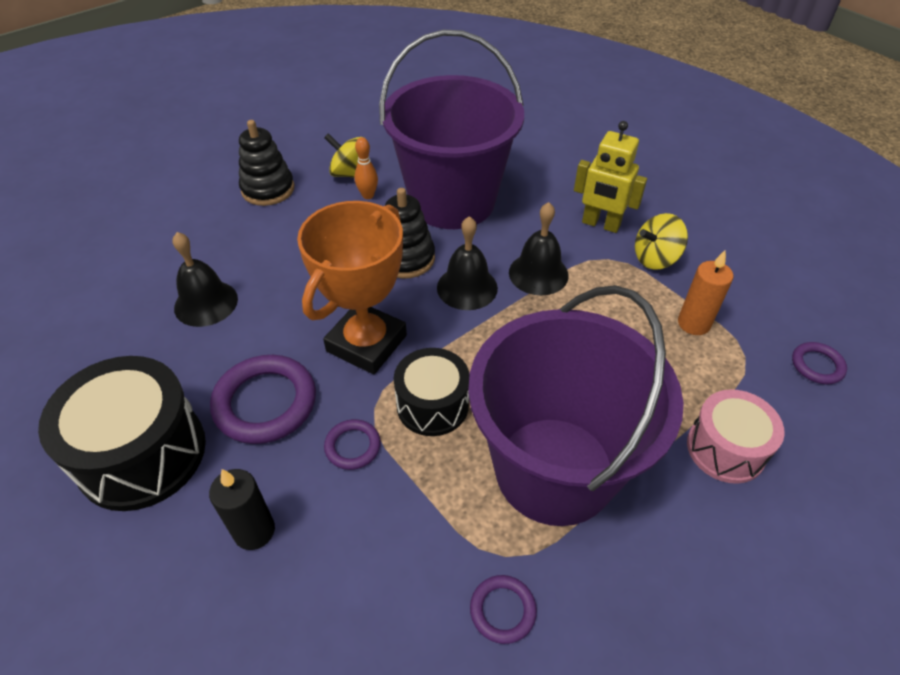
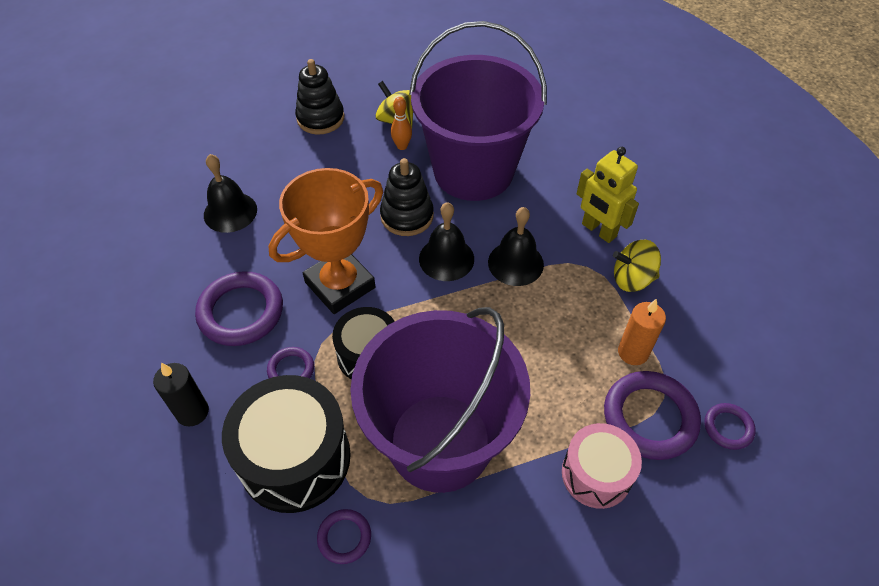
camera: 20 degrees right, 5 degrees up
(142, 453) = (138, 325): black drum -> black drum (295, 458)
(743, 379) = (649, 418): none -> purple ring

